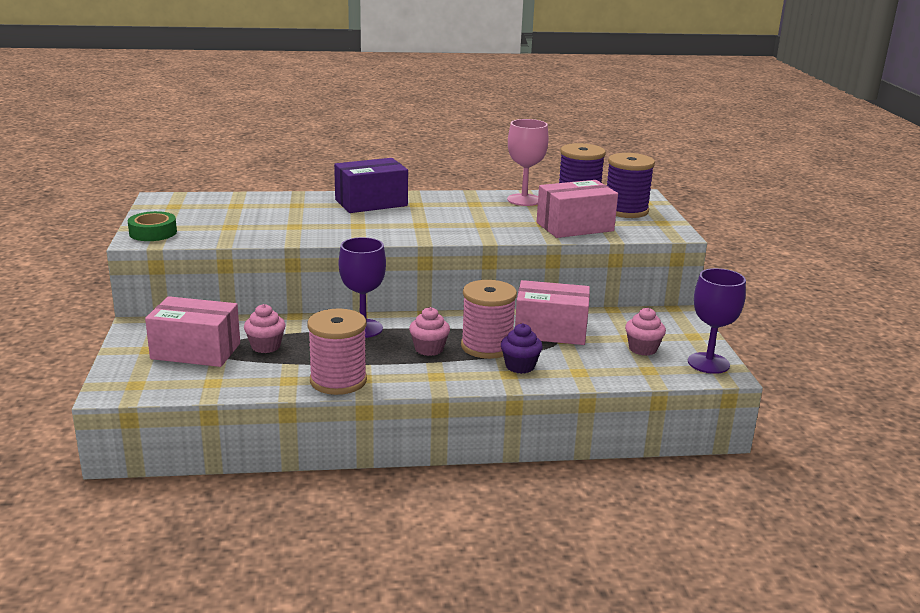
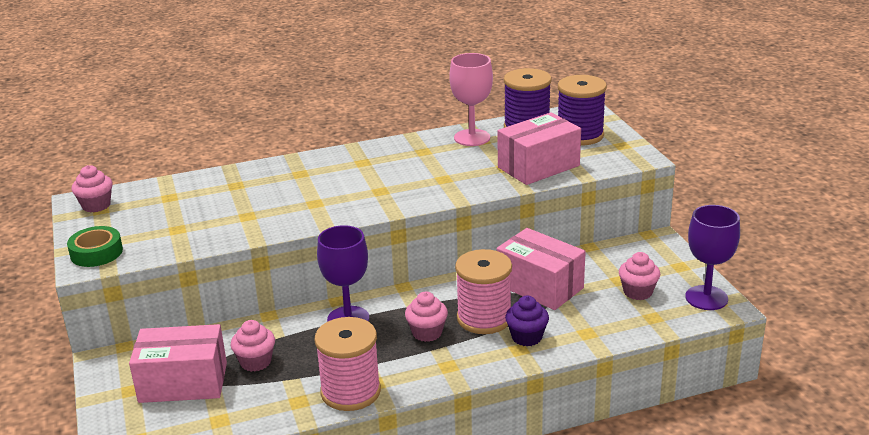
camera: 10 degrees left, 5 degrees up
(172, 203) = (96, 205): none -> pink cupcake
(371, 203) = (314, 169): purple box -> none
(550, 331) = (540, 286): pink box -> pink box turned 45 degrees clockwise

